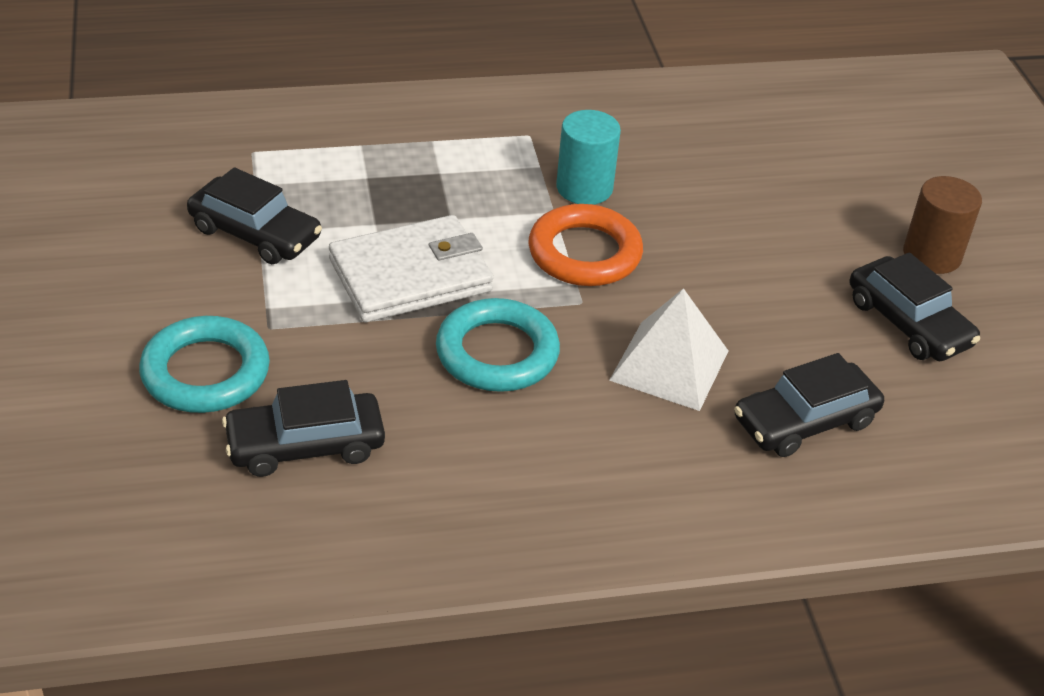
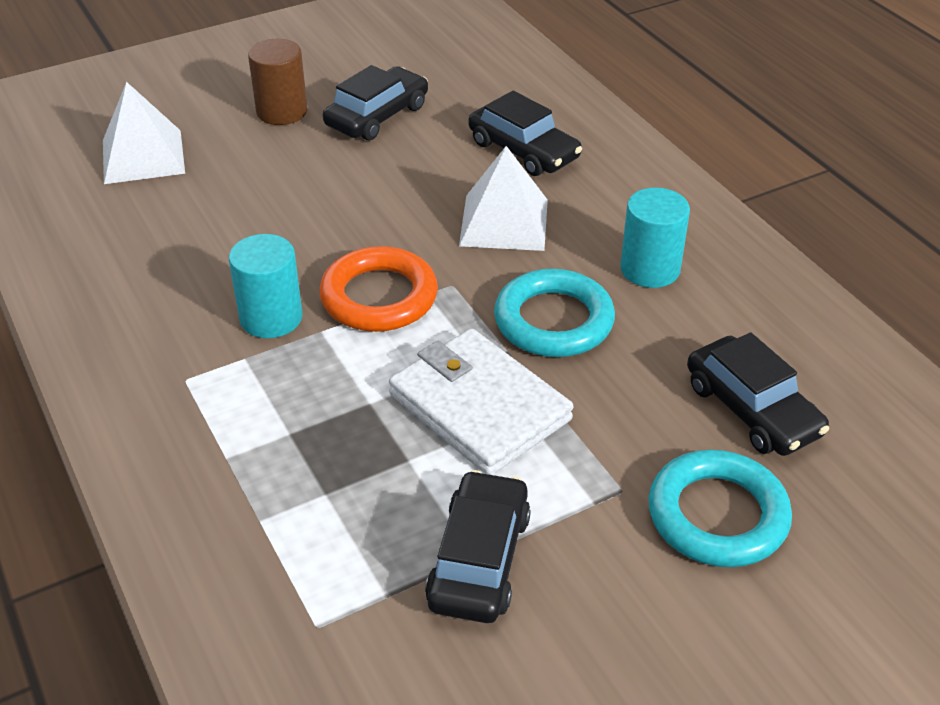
camera: 105 degrees left, 0 degrees up
(543, 450) = (650, 269): none -> turquoise cylinder
(864, 156) = (143, 156): none -> white pyramid

